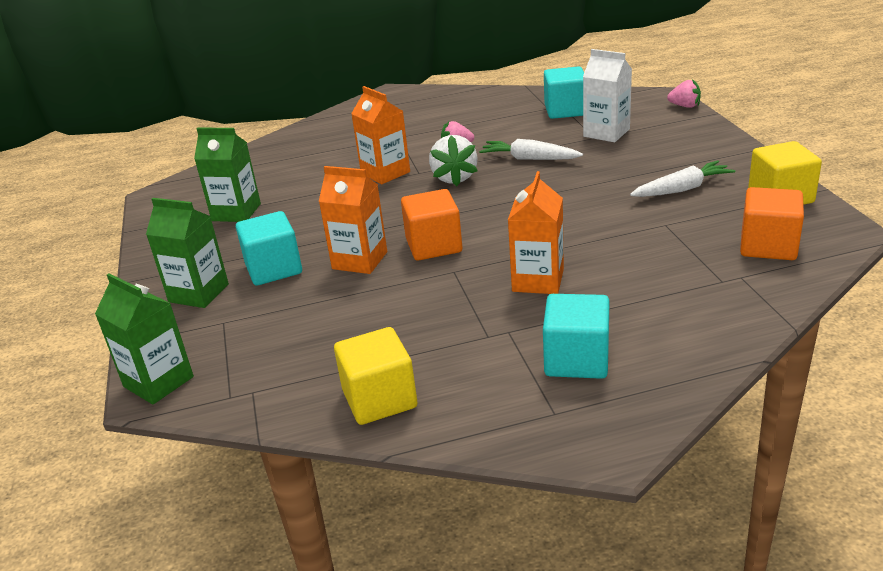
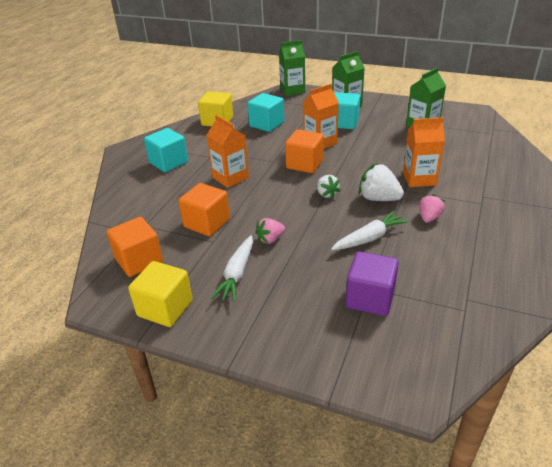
camera: 125 degrees right, 5 degrees up
(484, 205) = (326, 194): none -> white strawberry
(565, 110) = (448, 305): turquoise cube -> turquoise cube (266, 124)
(606, 133) = (370, 298): white carton -> purple cube
(647, 244) = (207, 223): none -> orange cube
(685, 106) = (371, 389): pink strawberry -> pink strawberry (270, 239)

